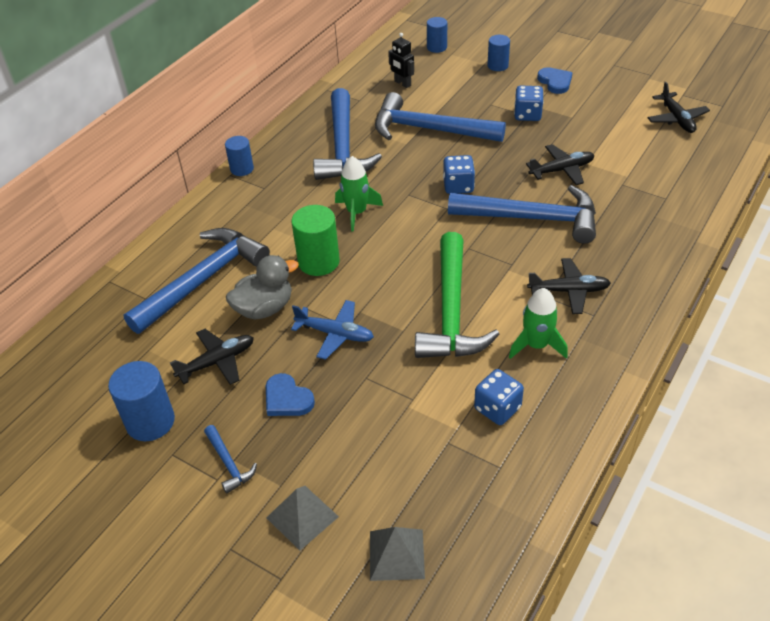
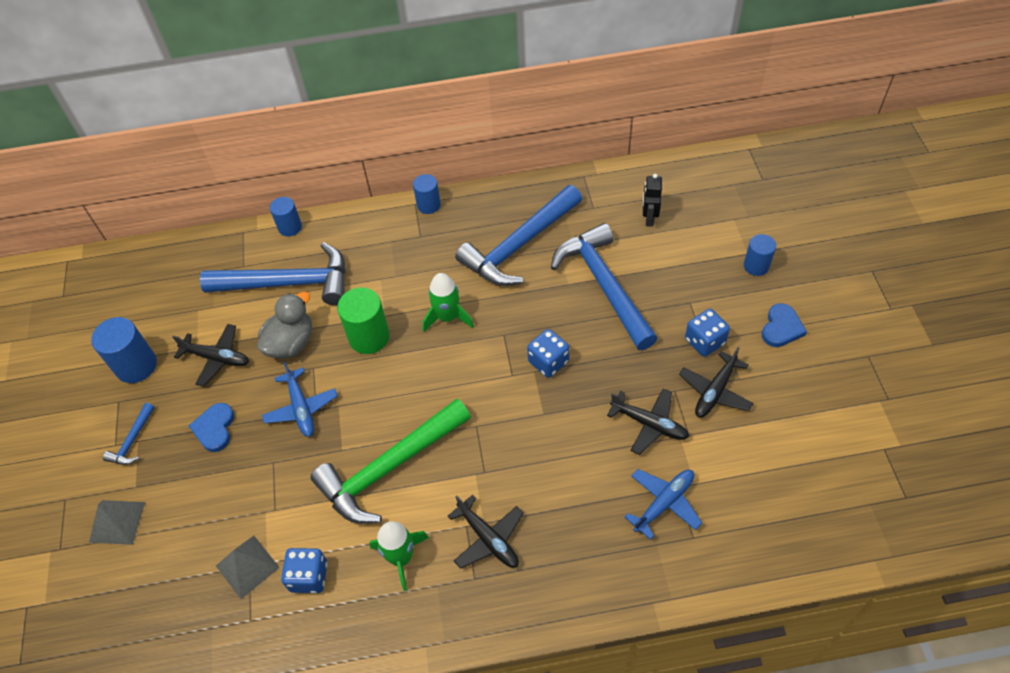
camera: 50 degrees right, 10 degrees up
(264, 308) = (291, 343): grey duck -> grey duck turned 75 degrees counterclockwise
(396, 554) = (123, 606): grey pyramid -> grey pyramid (247, 566)
(437, 47) = (731, 201): blue cylinder -> blue cylinder (290, 227)
(532, 218) = (558, 447): blue hammer -> none
(628, 196) = (664, 503): none -> blue plane
(676, 119) = (834, 469): black plane -> black plane (715, 391)

